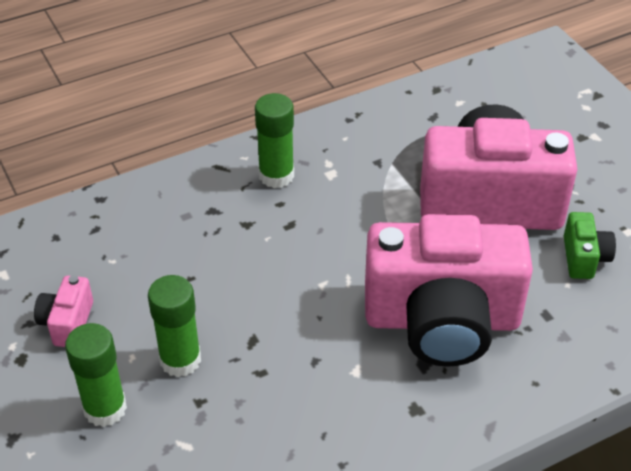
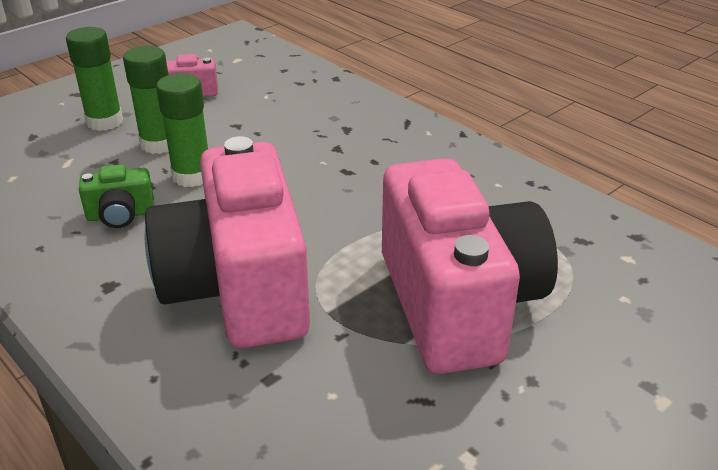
camera: 75 degrees right, 10 degrees down
(276, 175) = (412, 152): green glue stick -> green glue stick (192, 176)
(584, 258) = (388, 408): green camera -> green camera (121, 215)

